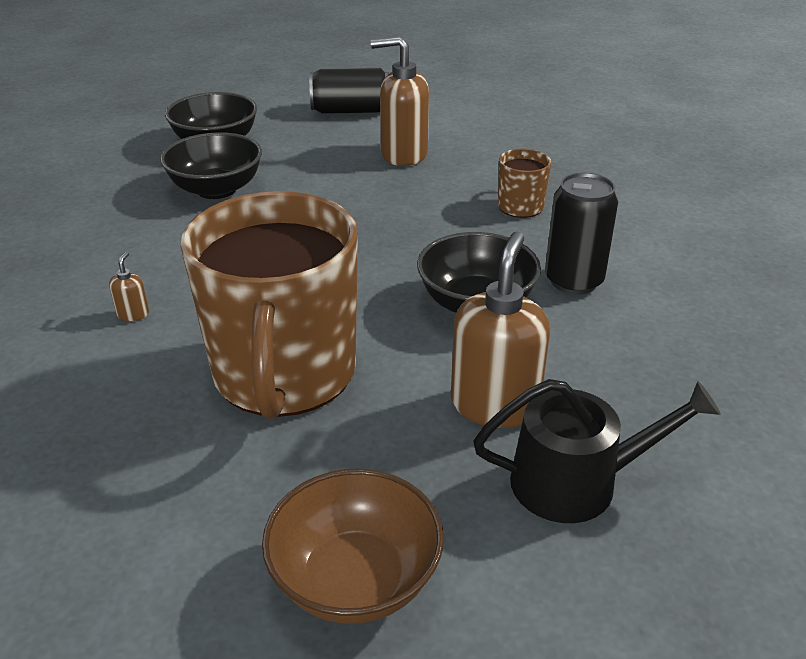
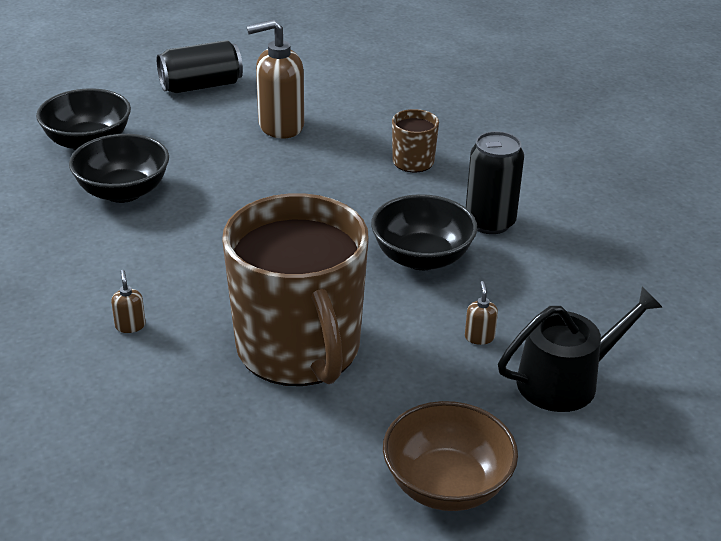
camera: 20 degrees left, 0 degrees up
(494, 405) = (479, 337): brown soap dispenser -> brown soap dispenser, size x0.42

